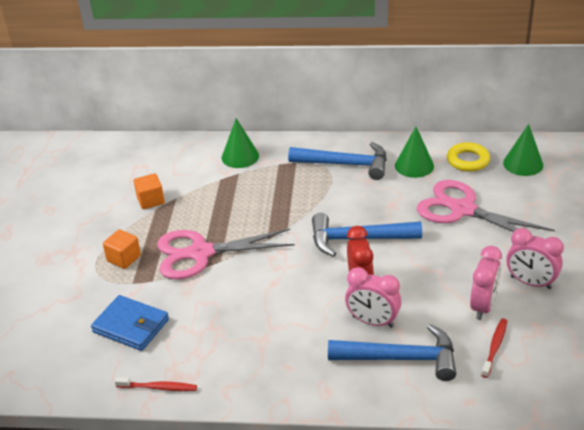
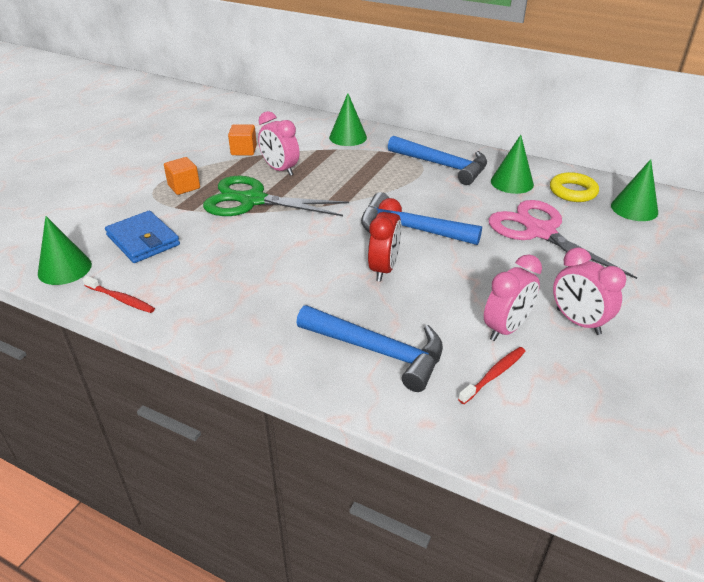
camera: 20 degrees right, 0 degrees up
(81, 377) = (64, 269): none -> green cone
(201, 253) = (253, 200): pink scissors -> green scissors
(372, 321) = (373, 306): pink clock -> pink clock (280, 170)

